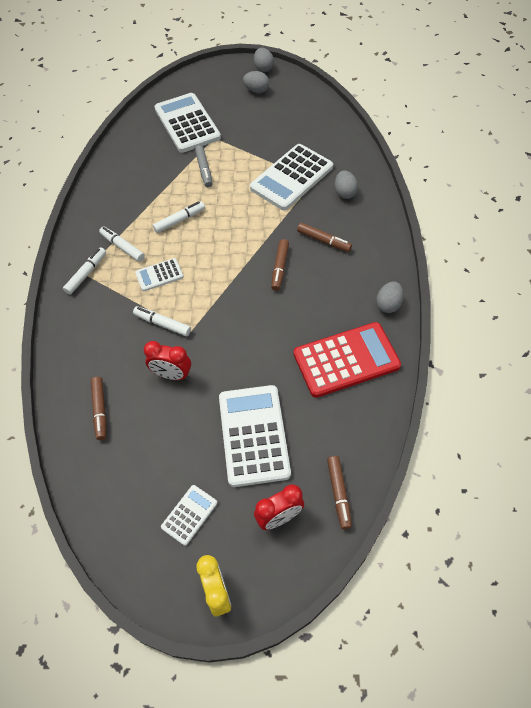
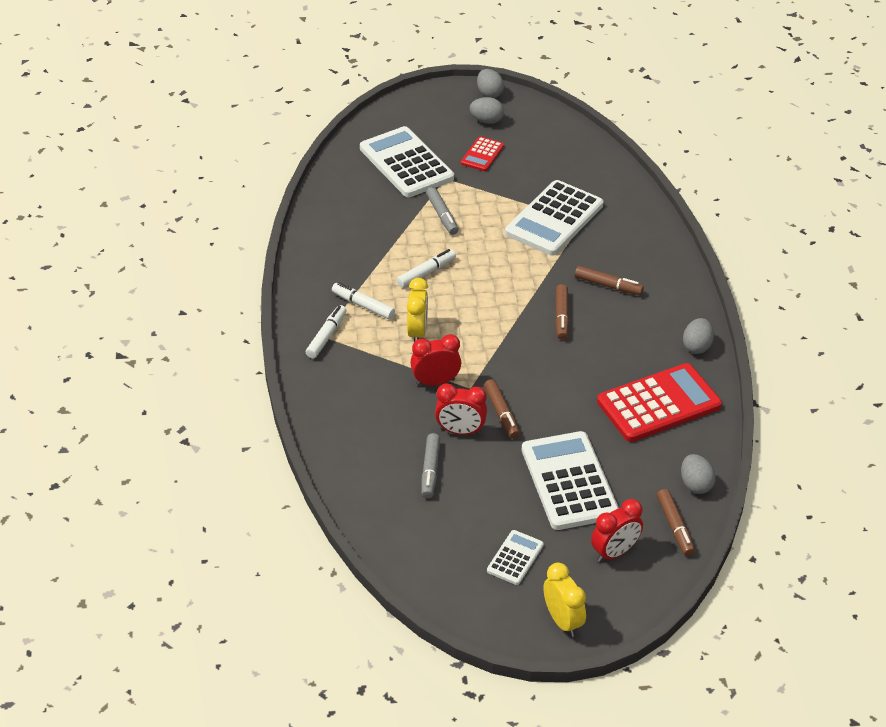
camera: 10 degrees left, 15 degrees down
(100, 410) = (386, 470): brown marker -> brown marker (501, 413)
(137, 413) = (430, 470): none -> grey marker
(159, 275) = (417, 332): white calculator -> yellow clock
(162, 324) = (435, 382): white marker -> red clock
(247, 119) = (482, 155): none -> red calculator
(345, 193) = (623, 232): grey egg -> grey egg (695, 484)

